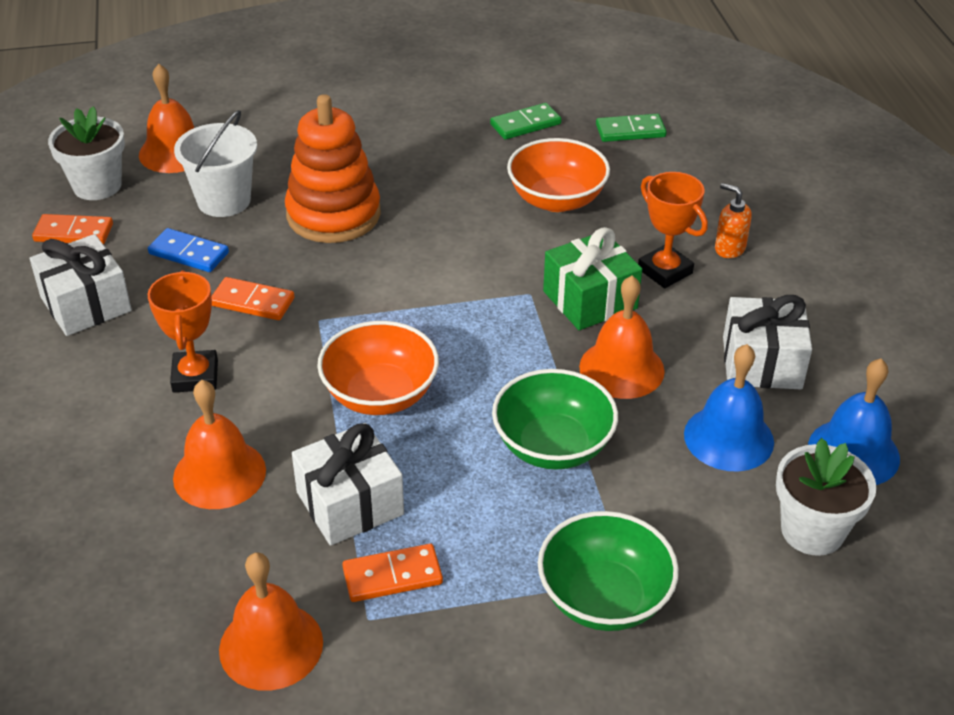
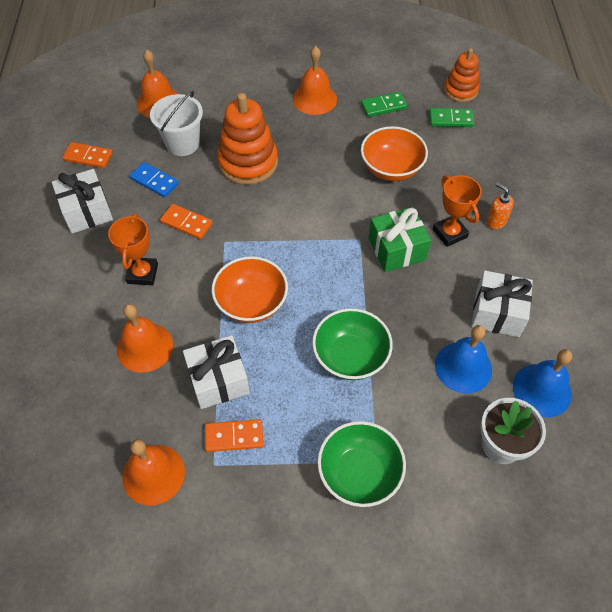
camera: 10 degrees right, 15 degrees up
(97, 186) = (108, 123): white flower pot -> none
(621, 368) = (406, 304): orange bell -> orange bell (314, 99)
(635, 95) = (460, 90): none -> orange stacking toy

